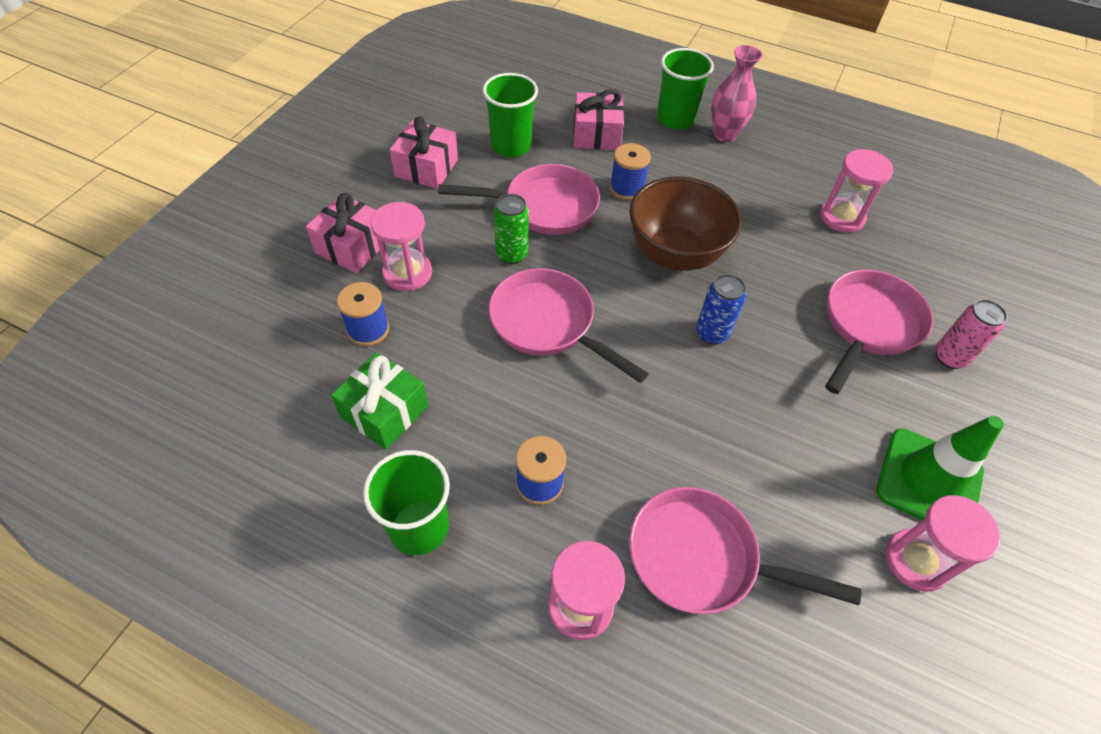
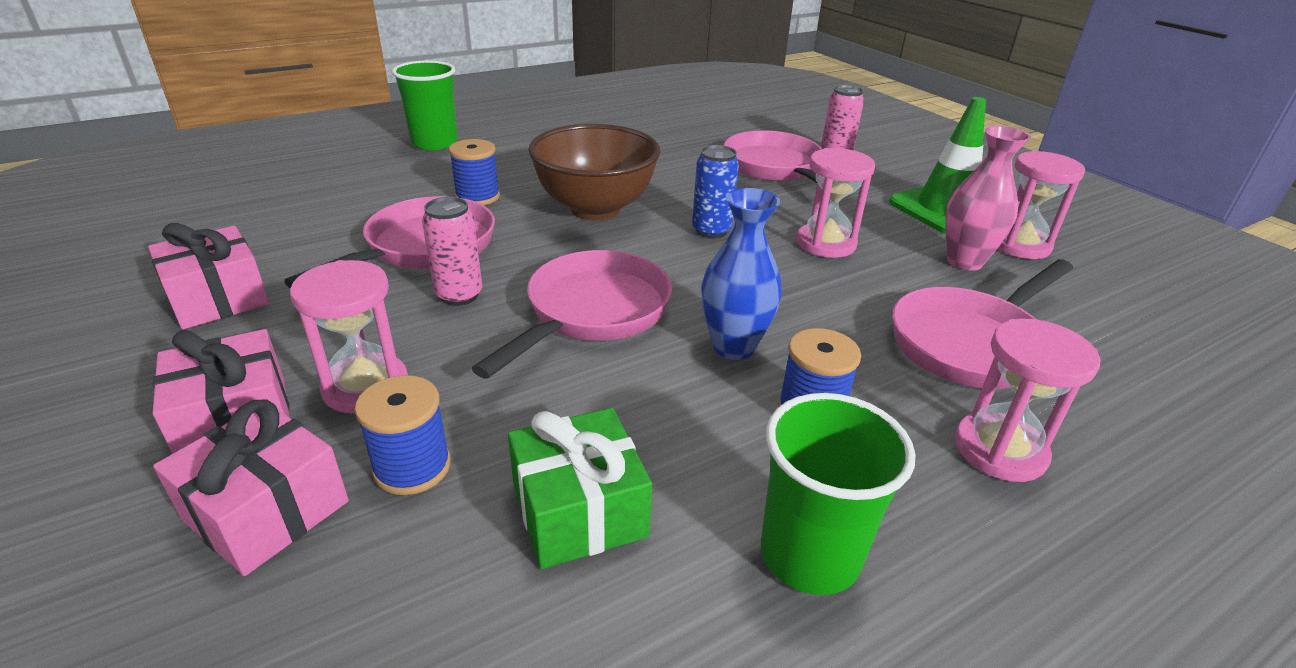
camera: 55 degrees left, 20 degrees down
(511, 146) = (300, 231): green cup -> none
(512, 254) = (459, 295): green can -> pink can
(548, 324) = (592, 313): pink pan -> pink pan turned 135 degrees clockwise
(574, 414) = (734, 347): none -> blue vase
(596, 134) = (380, 182): pink gift -> pink gift (267, 511)
(724, 134) = (492, 133): pink vase -> pink vase (964, 261)
(842, 217) = (655, 133): pink hourglass -> pink hourglass (826, 243)

